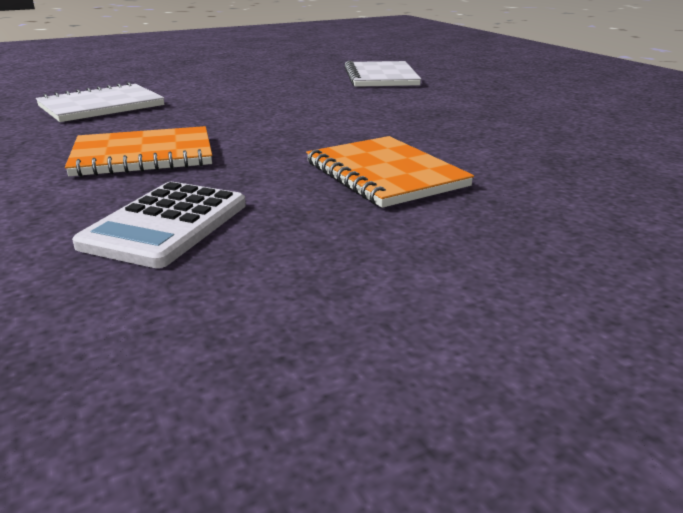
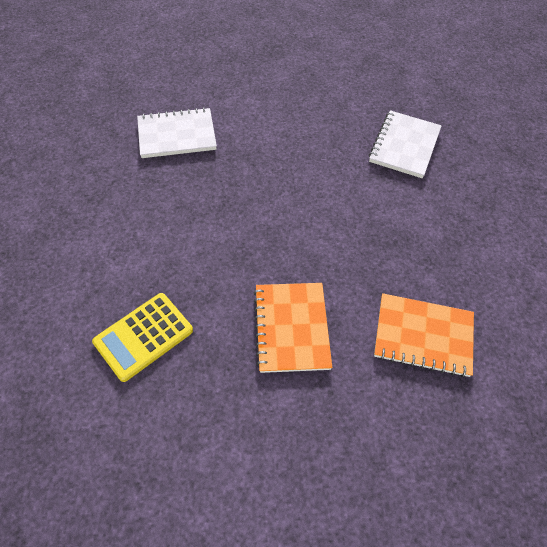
camera: 25 degrees right, 30 degrees up
(143, 155) = (169, 235): orange notebook -> orange notebook (423, 336)
(166, 225) = (143, 336): white calculator -> yellow calculator

